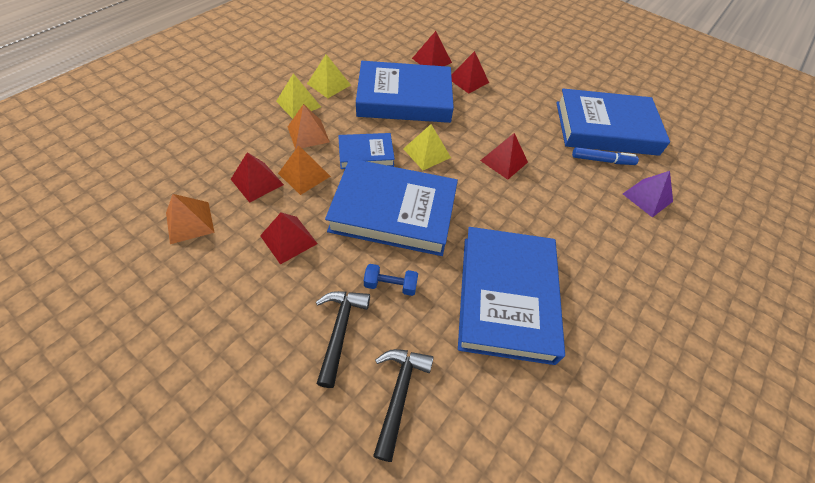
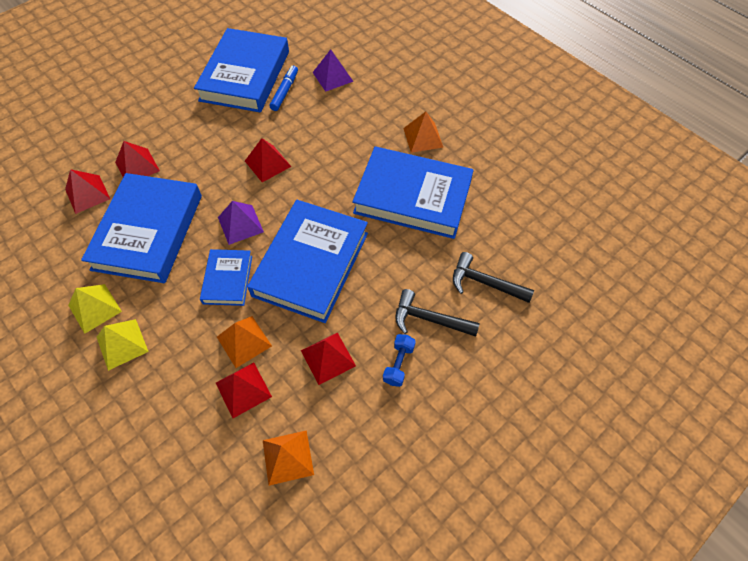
camera: 75 degrees left, 5 degrees up
(308, 134) = (180, 335): orange pyramid -> orange pyramid (423, 137)
(390, 285) = (391, 277): blue dumbbell -> blue dumbbell (398, 364)
(426, 153) = (240, 224): yellow pyramid -> purple pyramid

